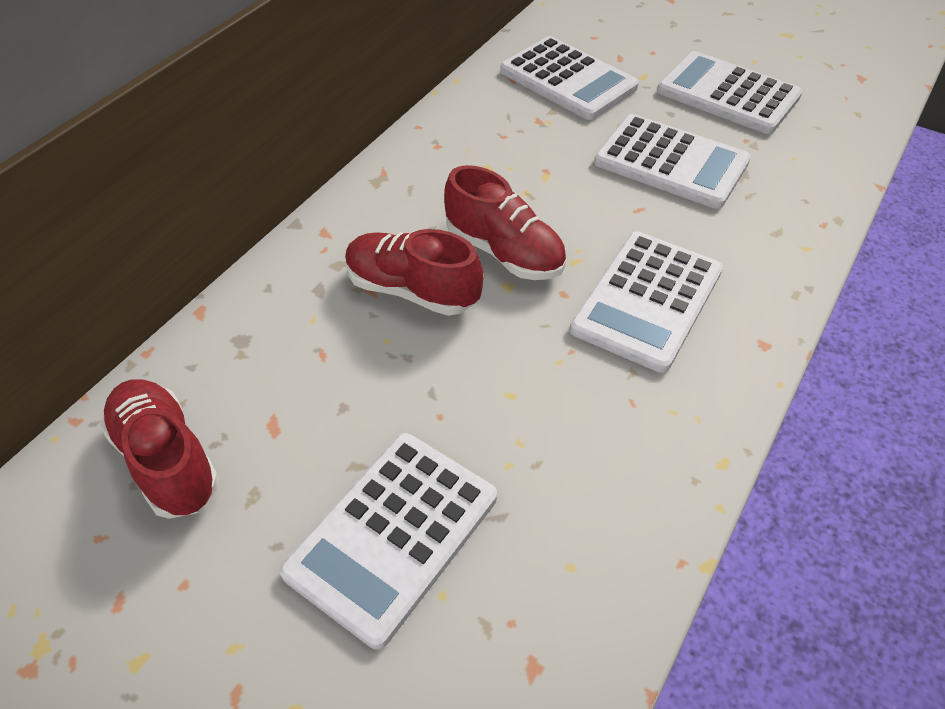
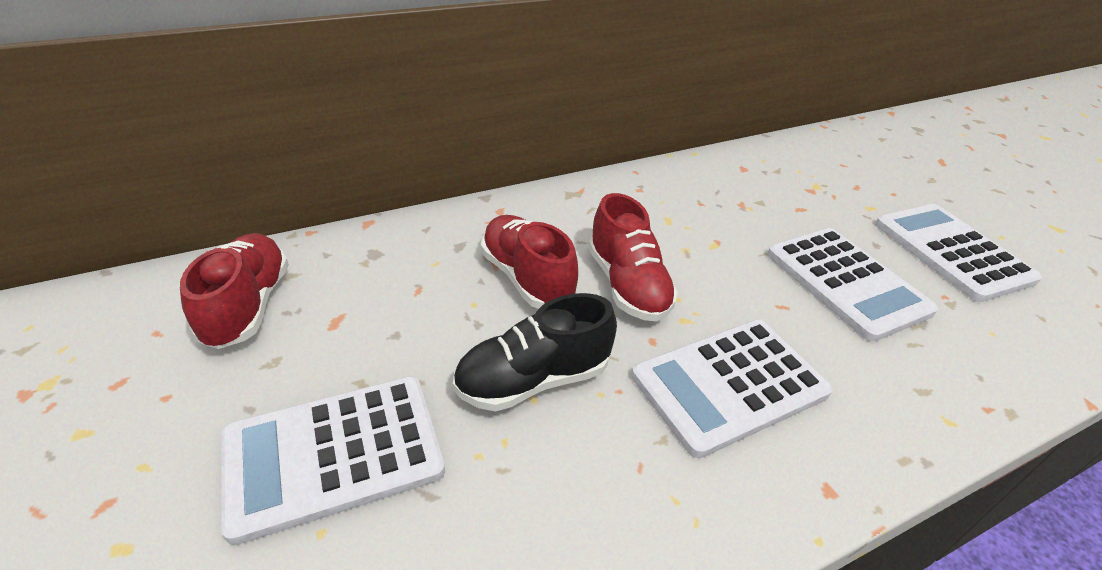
camera: 30 degrees right, 10 degrees down
(498, 380) = (533, 380): none -> black shoe
(568, 79) = (793, 185): white calculator -> none

